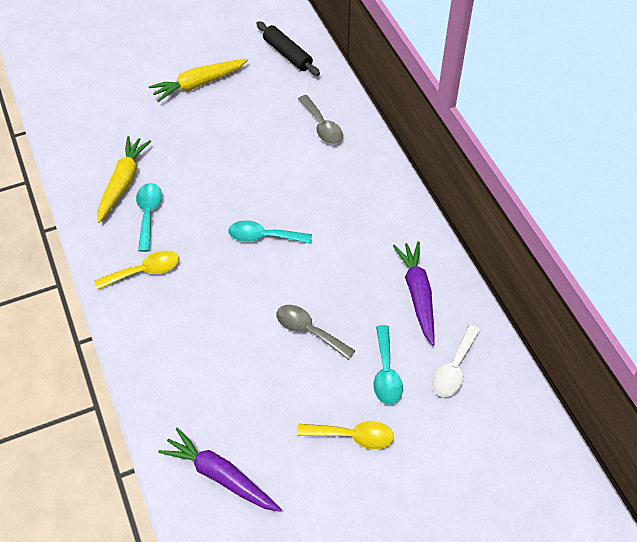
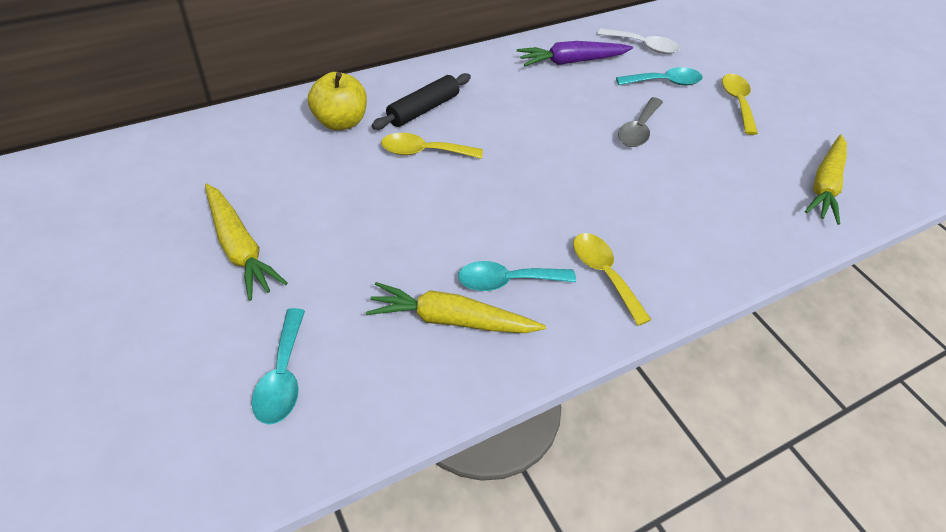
camera: 100 degrees left, 5 degrees down
(220, 476) = (824, 185): purple carrot -> yellow carrot
(263, 236) = (523, 166): turquoise spoon -> turquoise spoon (282, 376)
(285, 175) = (424, 152): none -> yellow spoon
(287, 54) = (192, 154): black rolling pin -> black rolling pin (423, 109)
(322, 126) = (340, 122): grey spoon -> yellow apple

